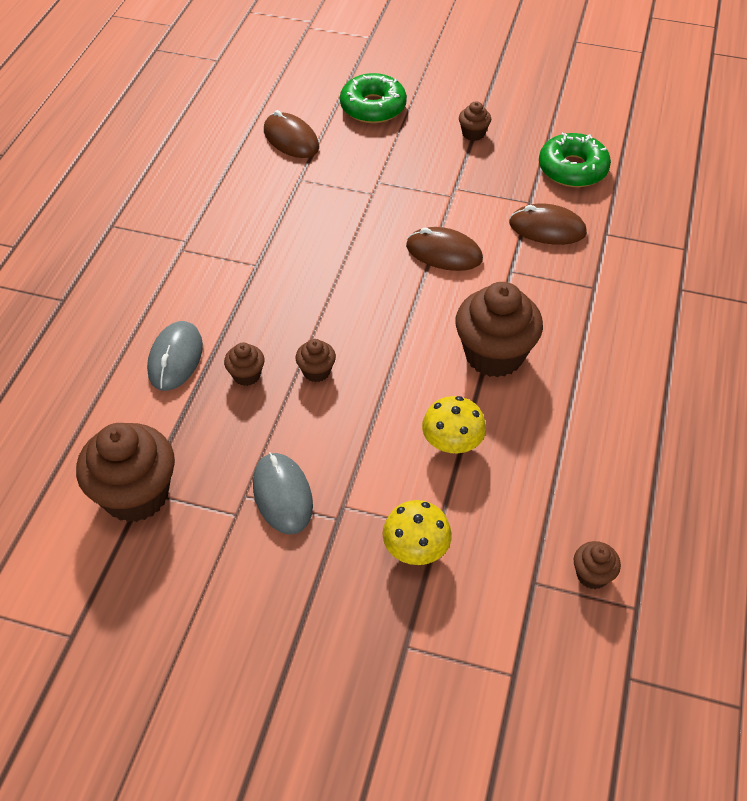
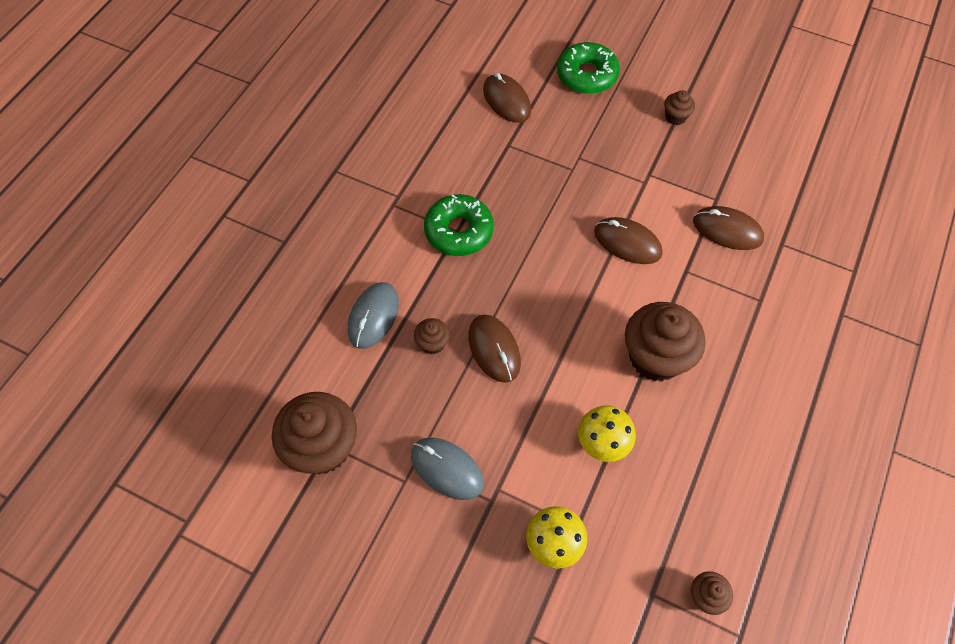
camera: 10 degrees right, 10 degrees up
(282, 495) = (447, 469): grey mouse -> grey mouse turned 45 degrees counterclockwise
(316, 371) = (494, 349): brown cupcake -> brown mouse
(572, 169) = (762, 169): green donut -> green donut (459, 231)

